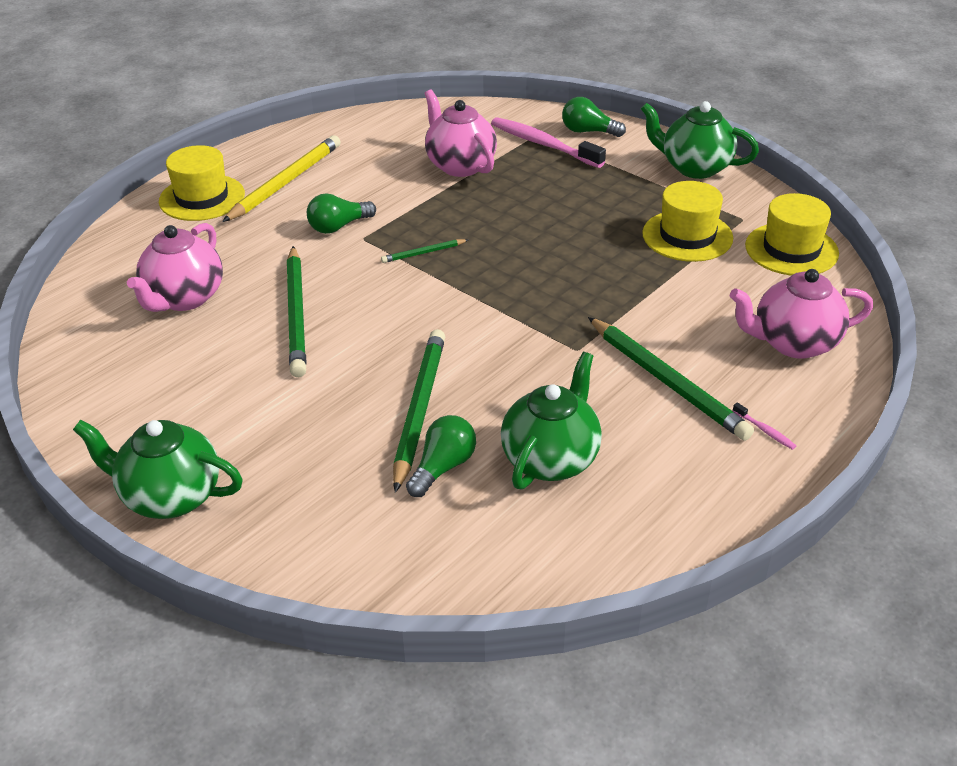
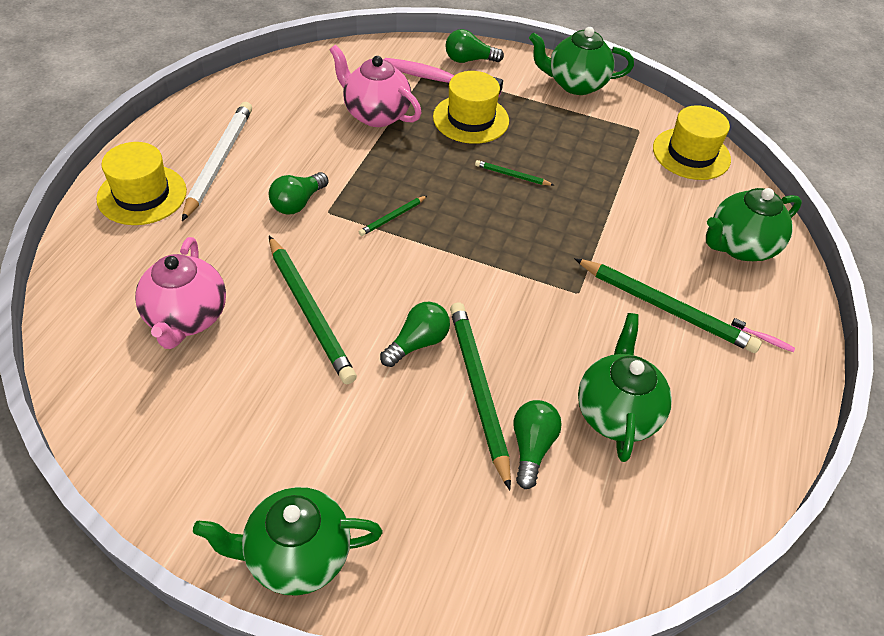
camera: 25 degrees left, 10 degrees up
(285, 182) = (219, 161): yellow pencil -> white pencil
(383, 359) = (417, 343): none -> green light bulb
(570, 238) = (512, 175): none -> green pencil
(687, 236) = (605, 155): yellow hat -> yellow hat (471, 119)
(793, 343) = (739, 246): pink teapot -> green teapot

